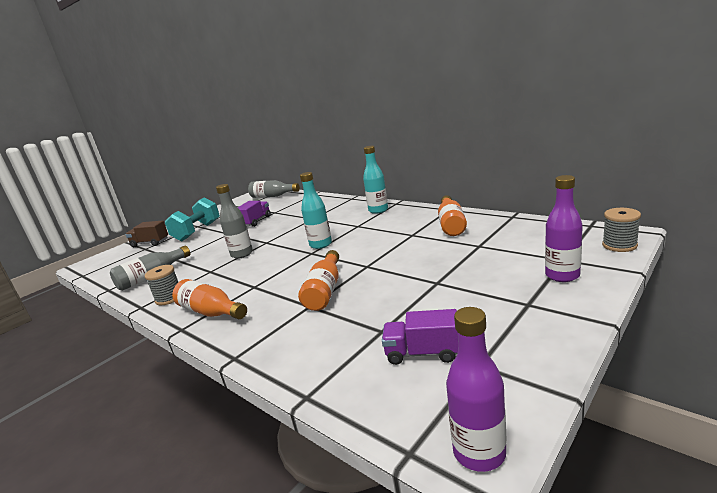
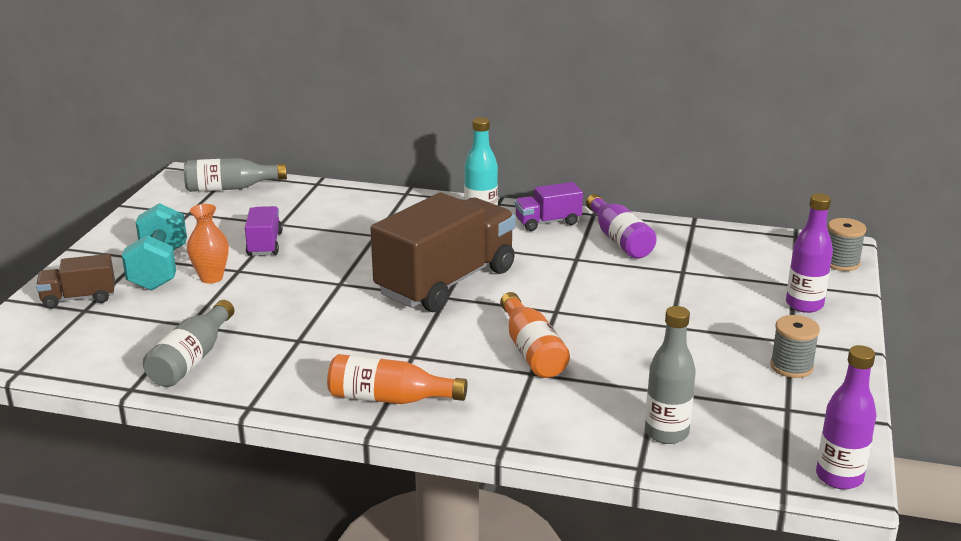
camera: 30 degrees left, 5 degrees up
(169, 298) = (284, 388): grey spool -> grey spool (791, 366)
(213, 236) = (211, 278): none -> orange vase
(242, 254) = (320, 307): grey bottle -> grey bottle (666, 433)
(321, 244) = (446, 282): turquoise bottle -> brown truck
(423, 353) = (723, 406): purple truck -> purple truck (548, 222)
(451, 224) = (619, 240): orange bottle -> purple bottle

